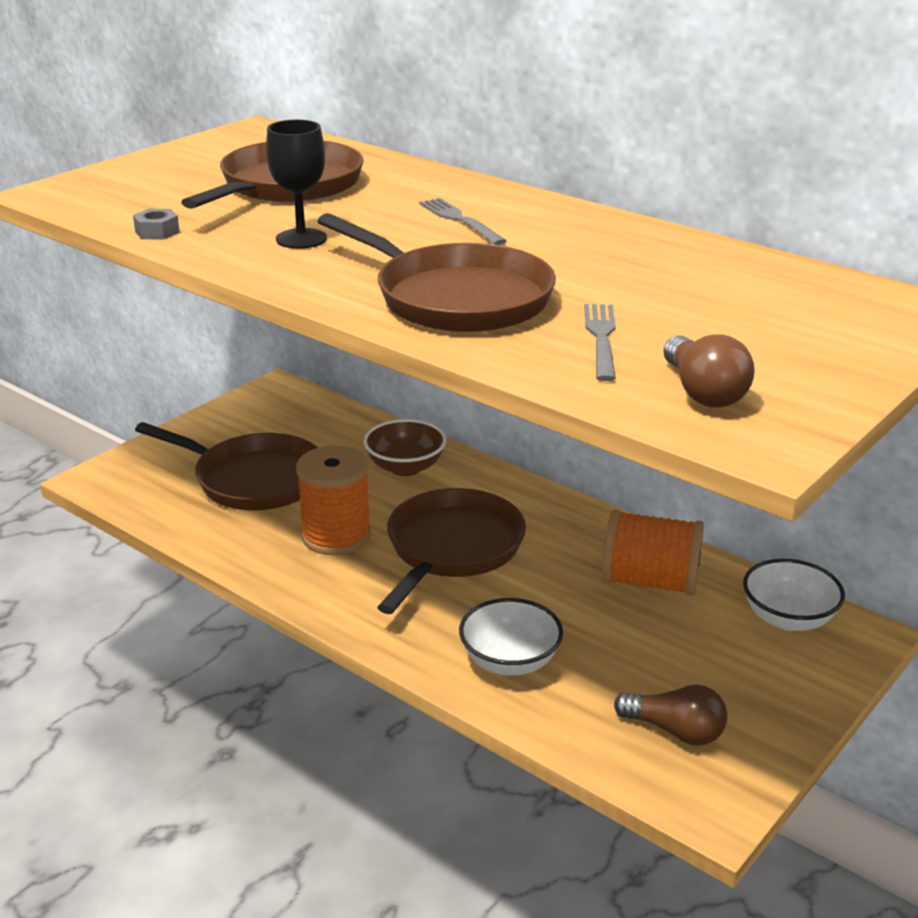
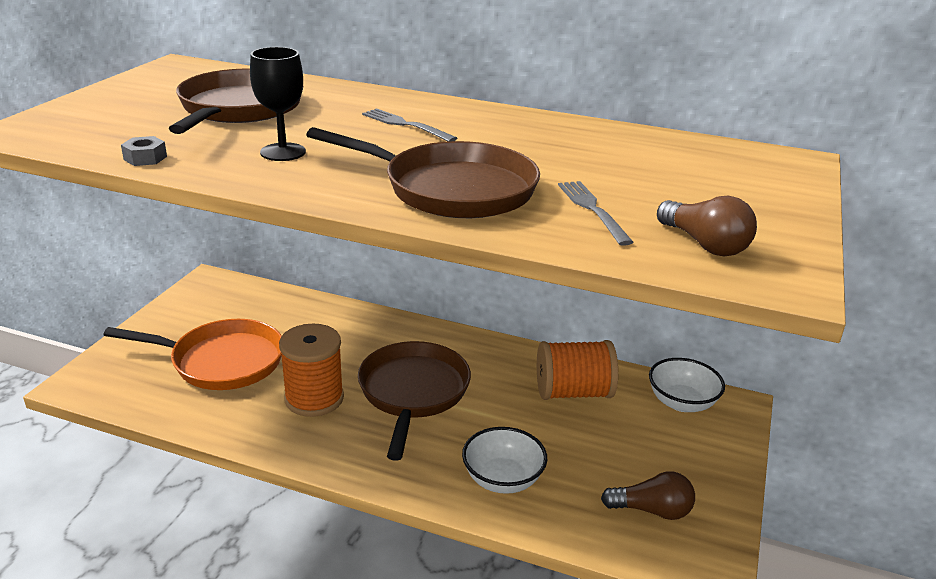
camera: 20 degrees left, 0 degrees up
(253, 479) = (221, 361): brown pan -> orange pan
(405, 467) = (345, 331): brown bowl -> none

